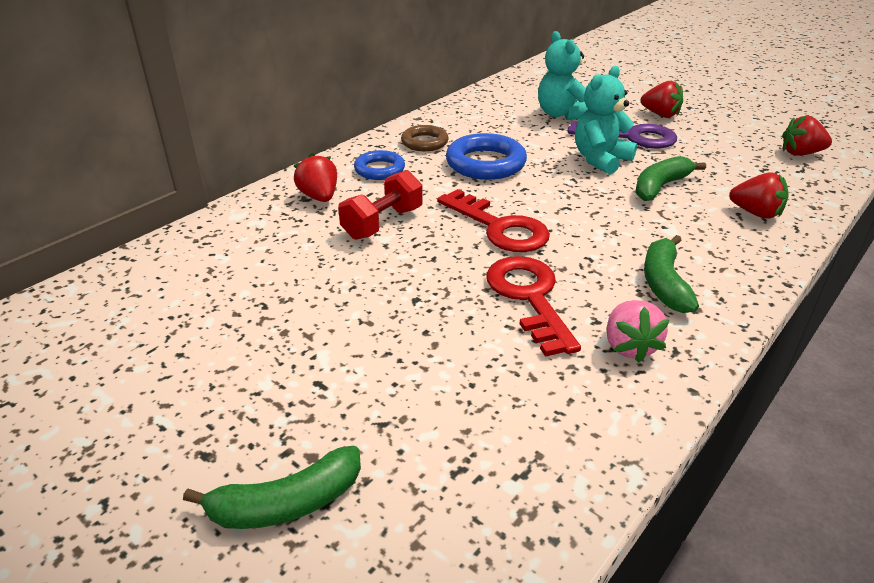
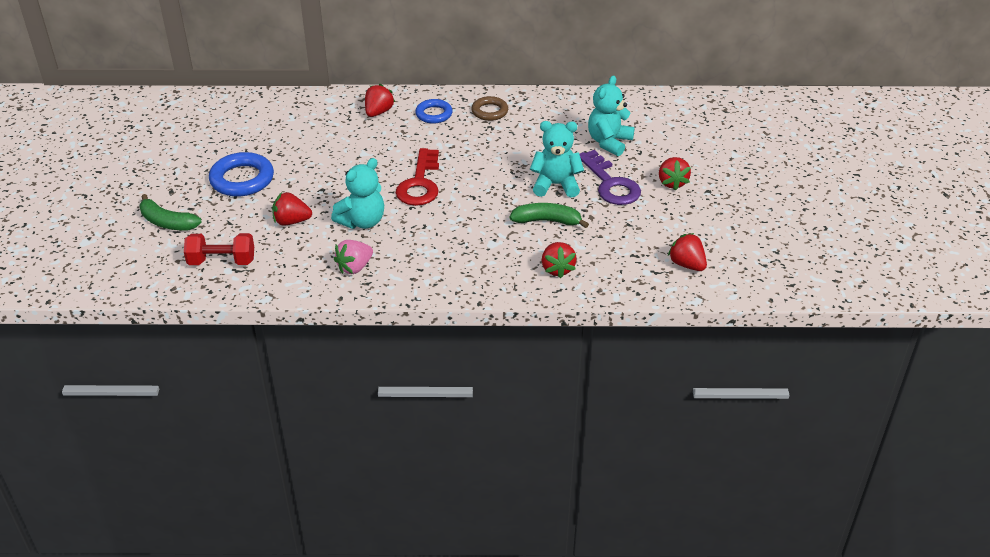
camera: 50 degrees right, 5 degrees up
(382, 223) = (377, 145): red dumbbell -> red dumbbell (222, 261)
(458, 357) = (291, 221): none -> red strawberry
(485, 163) = (491, 145): blue ring -> blue ring (242, 179)
(529, 297) = (362, 221): red key -> turquoise teddy bear
(664, 283) = (427, 259): green banana -> none

